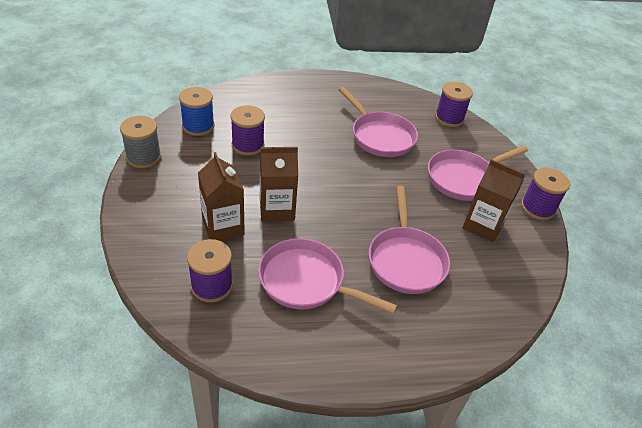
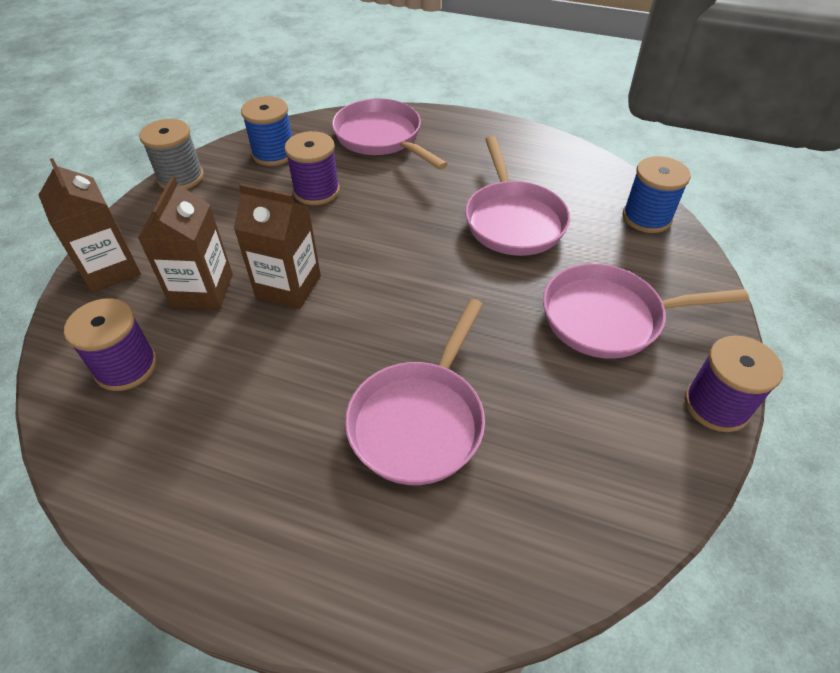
camera: 30 degrees right, 5 degrees up
(306, 281) = (249, 403): pink pan -> pink pan (381, 138)
(449, 118) = (646, 217): purple spool -> blue spool
(483, 226) = (590, 405): brown carton -> brown carton (110, 269)

